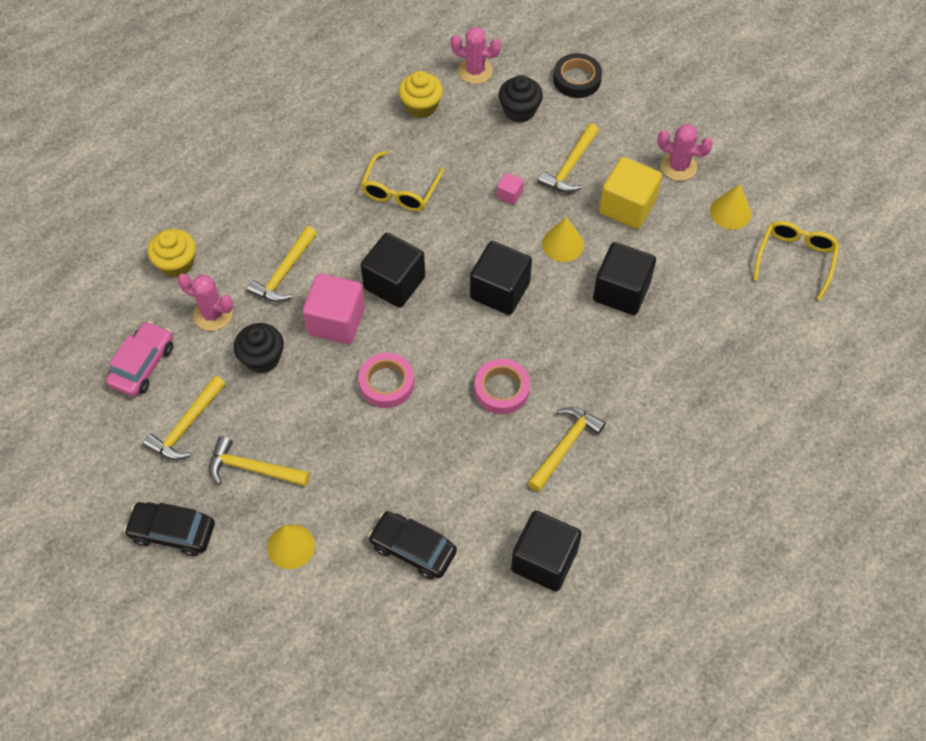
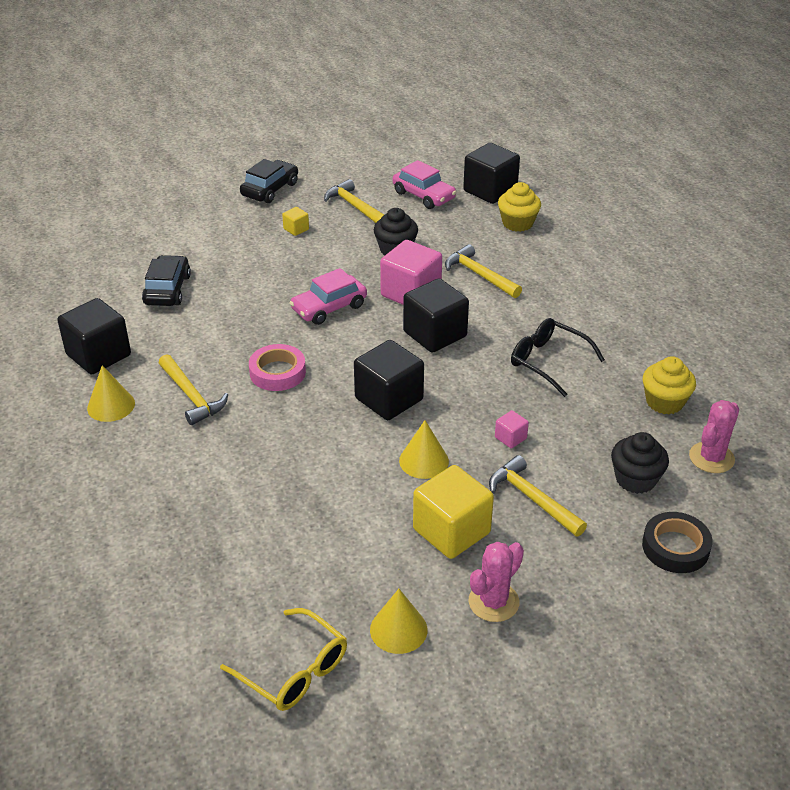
camera: 110 degrees right, 20 degrees down
(213, 314) = (454, 233): pink cactus -> none
(252, 468) = (296, 229): yellow hammer -> yellow cube
(291, 546) = (218, 235): yellow cone -> yellow cone (111, 405)
(386, 383) = (329, 308): pink tape -> pink car
(400, 191) = (548, 361): yellow glasses -> black glasses
(413, 549) = (167, 290): black car -> black car turned 45 degrees counterclockwise
(621, 291) = (338, 489): black cube -> black cube (490, 191)

